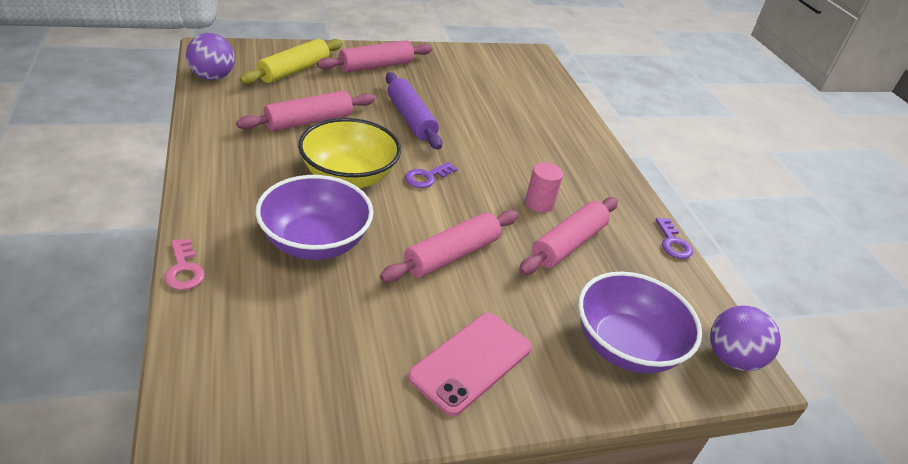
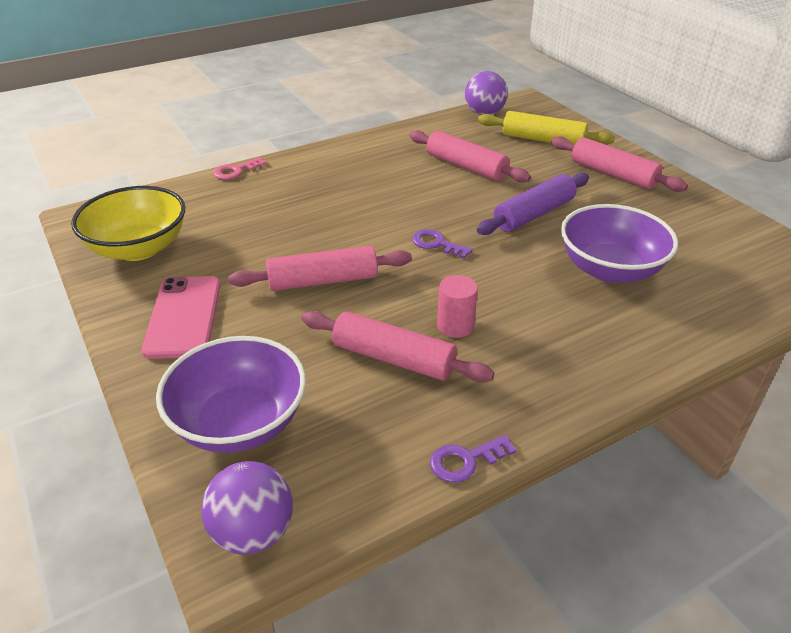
camera: 80 degrees right, 0 degrees up
(315, 242) = (296, 210): purple bowl -> purple bowl (610, 269)
(349, 177) = (398, 204): yellow bowl -> yellow bowl (139, 248)
(451, 255) = (323, 281): pink rolling pin -> pink rolling pin turned 45 degrees counterclockwise
(471, 362) = (184, 317): pink phone -> pink phone turned 60 degrees clockwise

